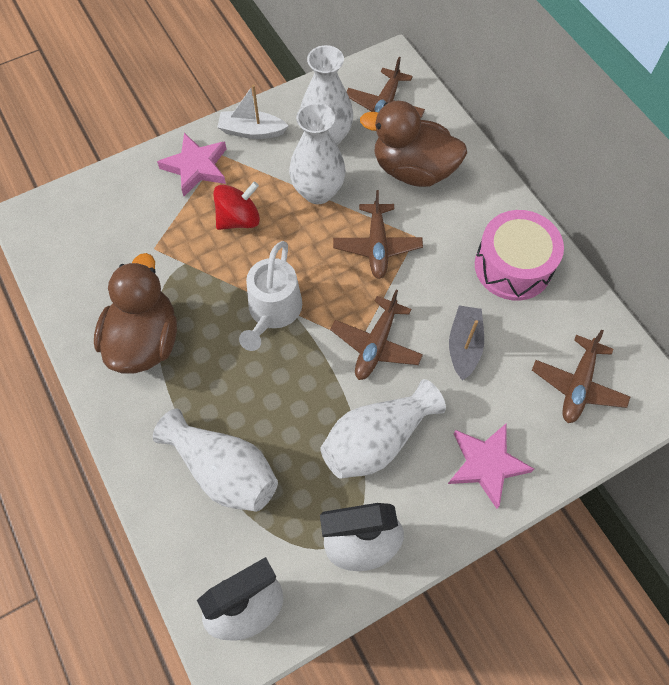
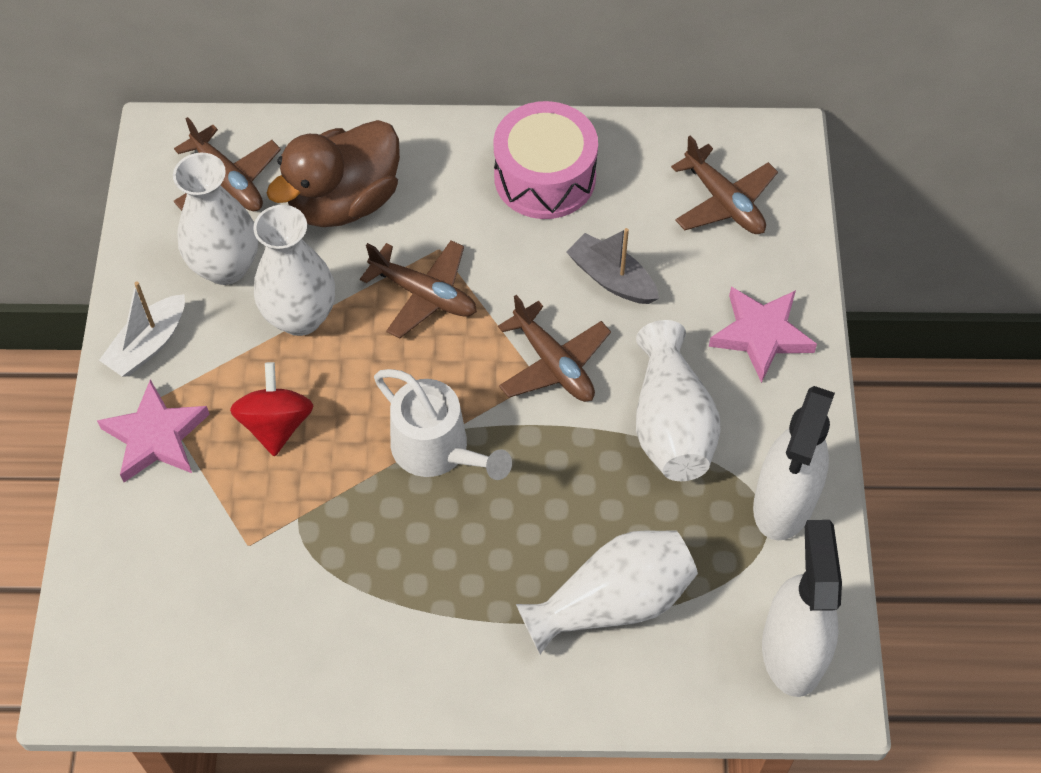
camera: 60 degrees left, 5 degrees down
(145, 340) = (380, 615): brown duck -> none

